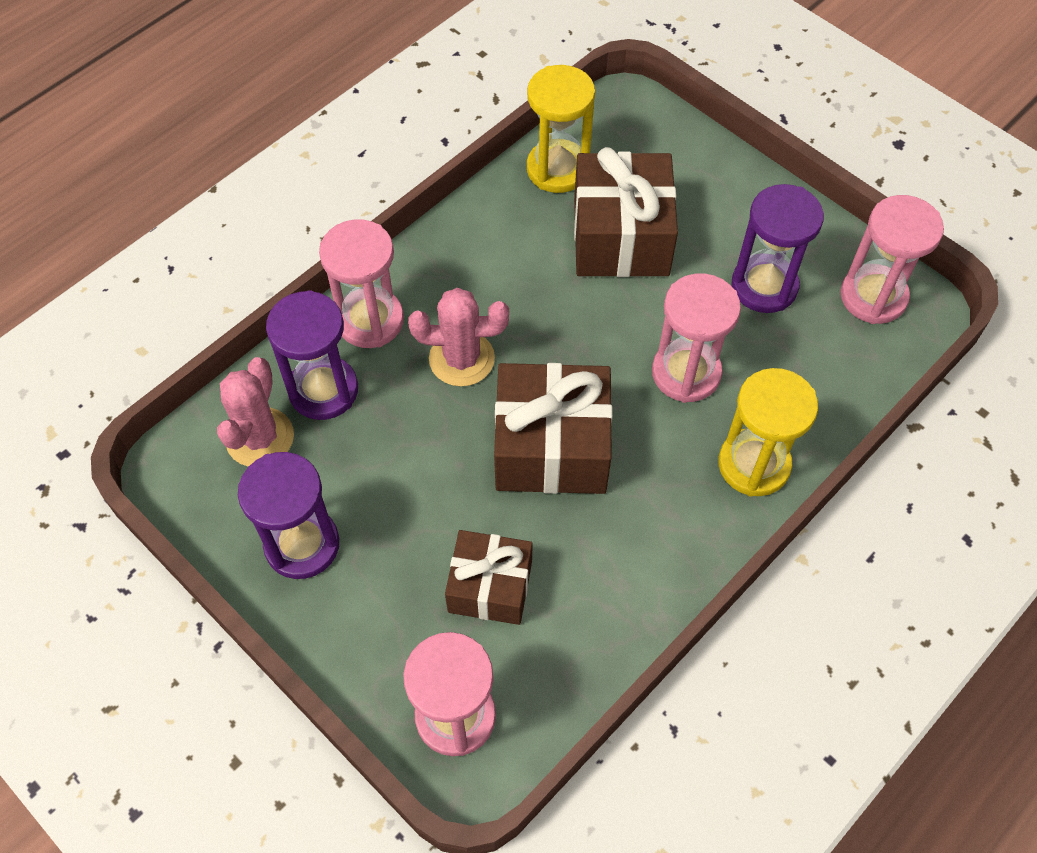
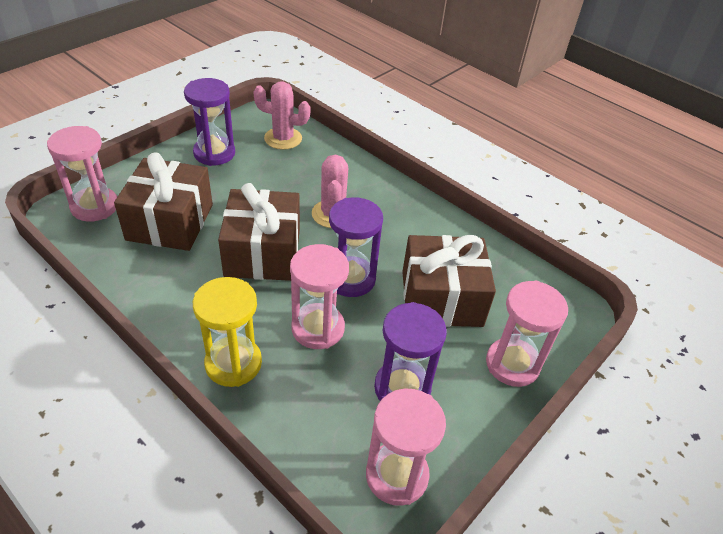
camera: 85 degrees right, 15 degrees down
(323, 390) = (312, 160): purple hourglass -> purple hourglass (351, 279)
(370, 320) = (361, 177): pink hourglass -> pink hourglass (512, 364)
(490, 587) = (170, 222): brown gift -> brown gift, size x1.57
(557, 169) = (499, 266): yellow hourglass -> none

